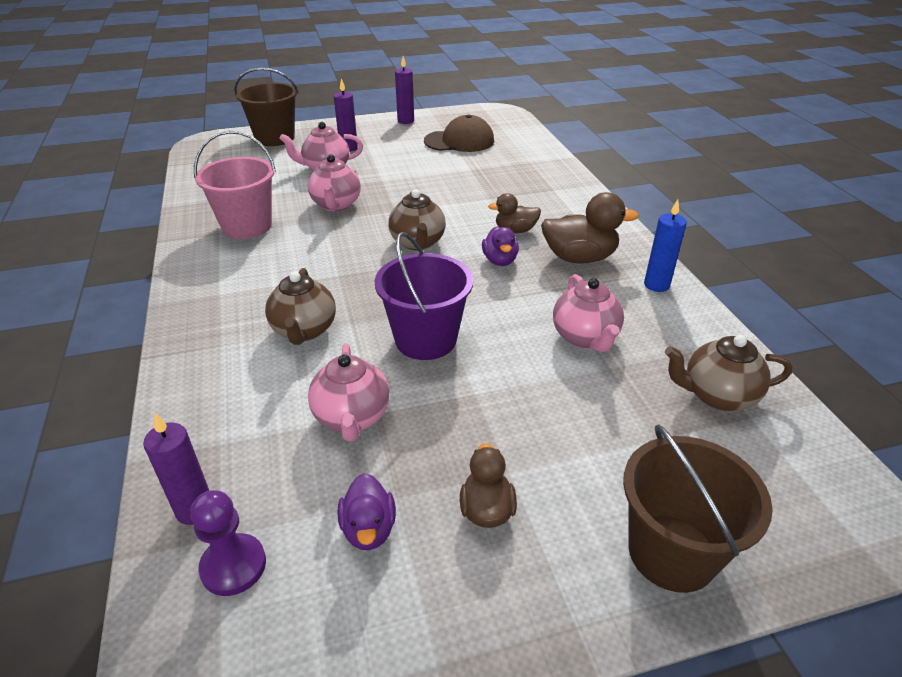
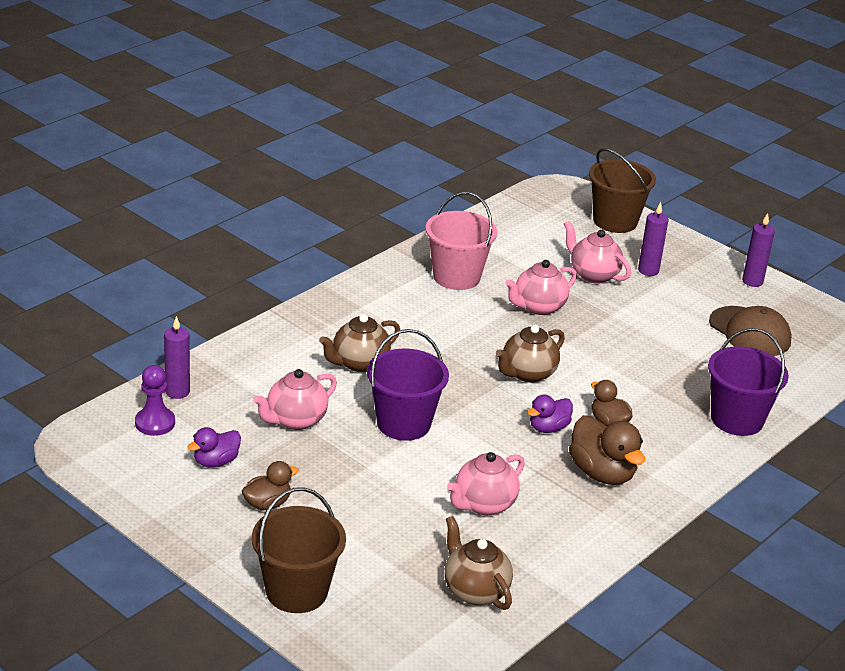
camera: 55 degrees right, 5 degrees down
(553, 180) = (737, 419): none -> purple bucket
(656, 285) = (604, 530): blue candle -> none

